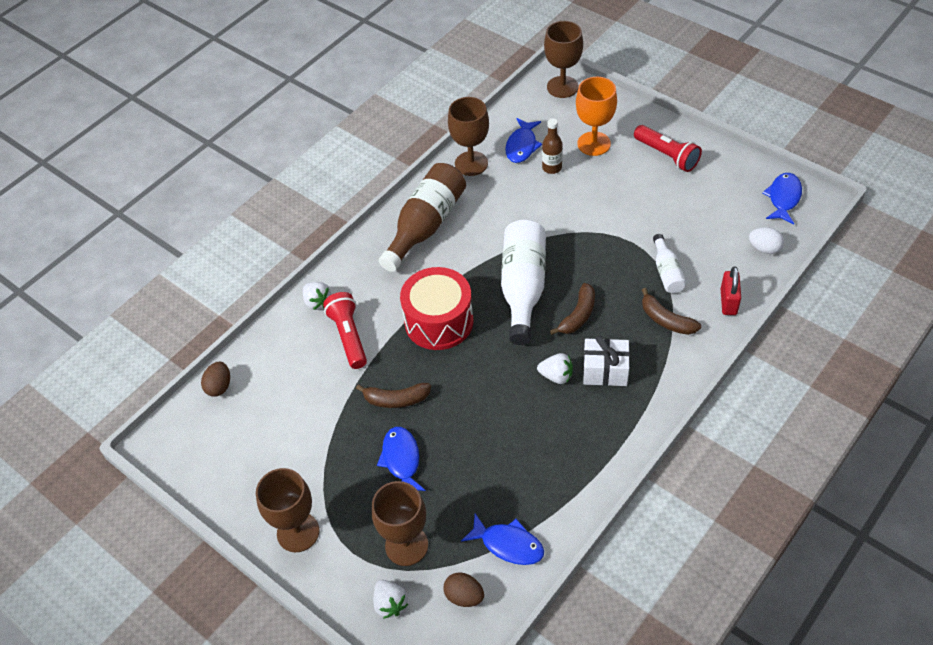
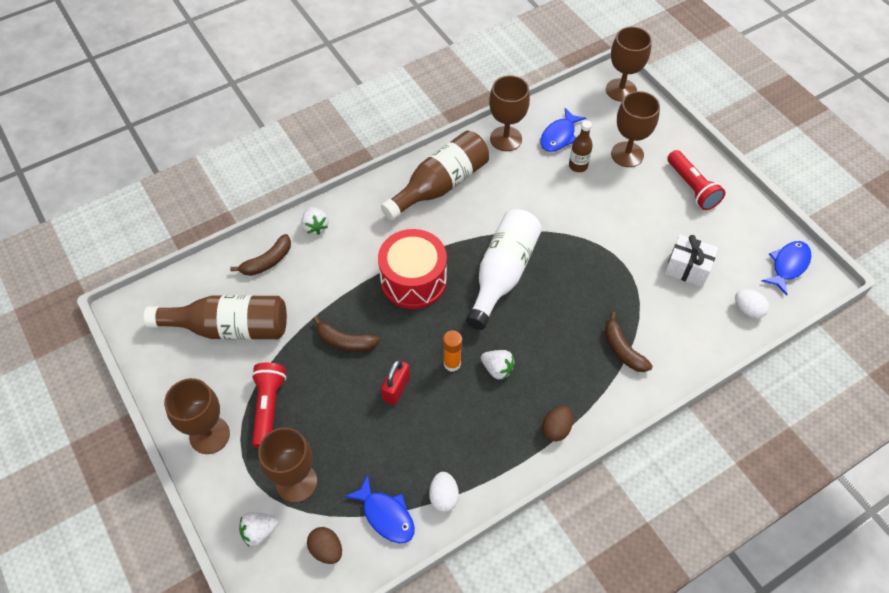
camera: 15 degrees right, 5 degrees up
(219, 386) = (200, 276): brown egg -> brown egg (556, 429)
(272, 425) = (229, 328): none -> brown bottle
(349, 336) = (329, 268): red flashlight -> red flashlight (269, 407)
(390, 604) = (259, 532): white strawberry -> white strawberry turned 75 degrees clockwise
(401, 460) = (325, 400): blue fish -> none
(510, 385) = (452, 363): none -> orange glue stick
(556, 508) = (443, 497): none -> white egg
(578, 315) = (542, 317): brown banana -> brown banana (267, 261)
(594, 144) = (627, 154): orange goblet -> brown goblet
(605, 371) = (544, 380): white gift -> white gift (687, 268)
(667, 272) = (643, 302): white bottle -> none
(728, 302) = (690, 352): red padlock -> red padlock (396, 389)

